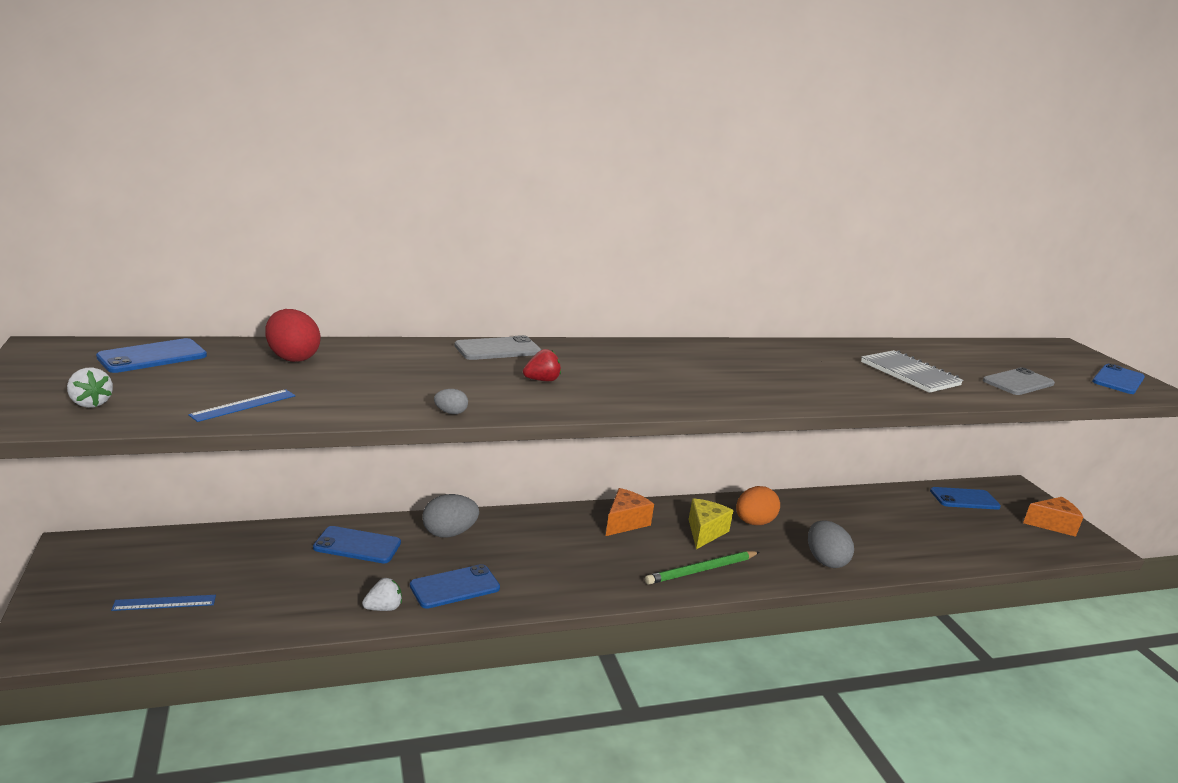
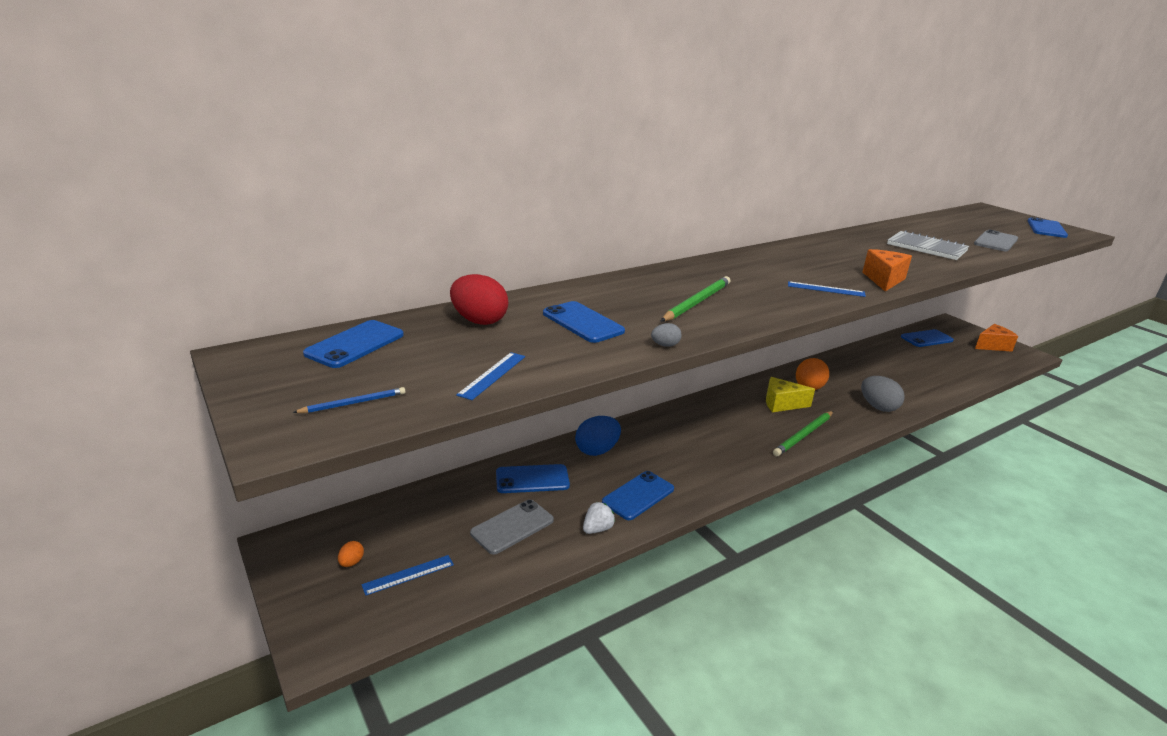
camera: 15 degrees left, 5 degrees up
(90, 403) = (353, 403): white strawberry -> blue pencil
(123, 579) = (351, 562): none -> orange egg
(393, 377) = (583, 322): none -> blue phone
(449, 533) = (597, 450): grey egg -> blue egg
(498, 349) = (632, 281): grey phone -> grey phone (512, 527)
(542, 380) = (696, 302): red strawberry -> green pencil
(625, 522) = (720, 409): orange cheese -> orange cheese (884, 280)
(705, 532) = (782, 404): yellow cheese -> yellow cheese turned 90 degrees counterclockwise
(712, 394) = (826, 289): none -> blue ruler

